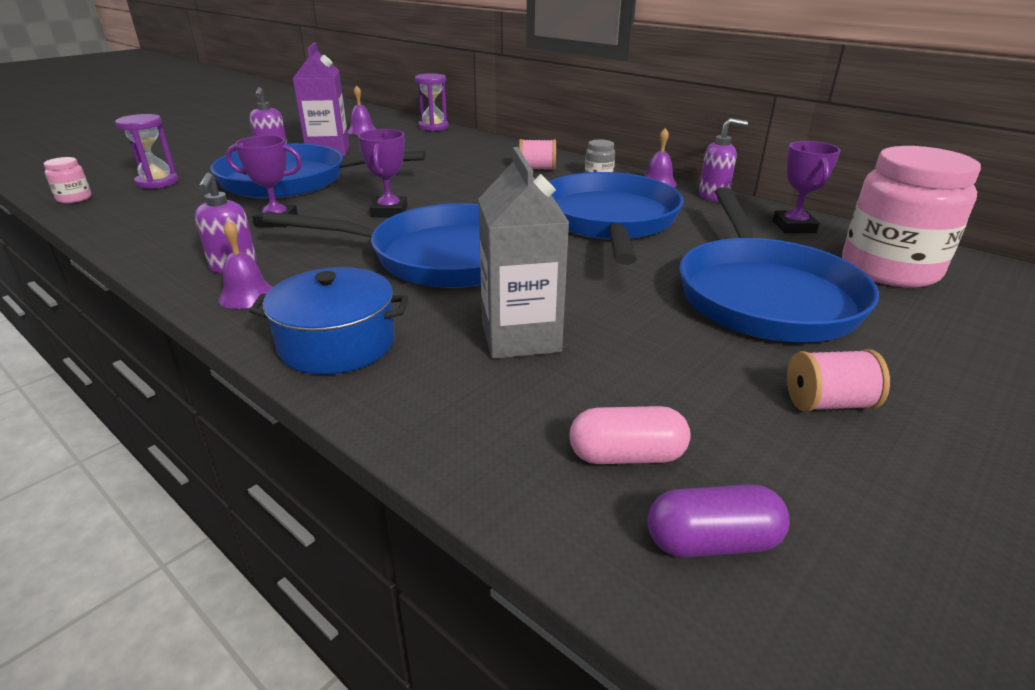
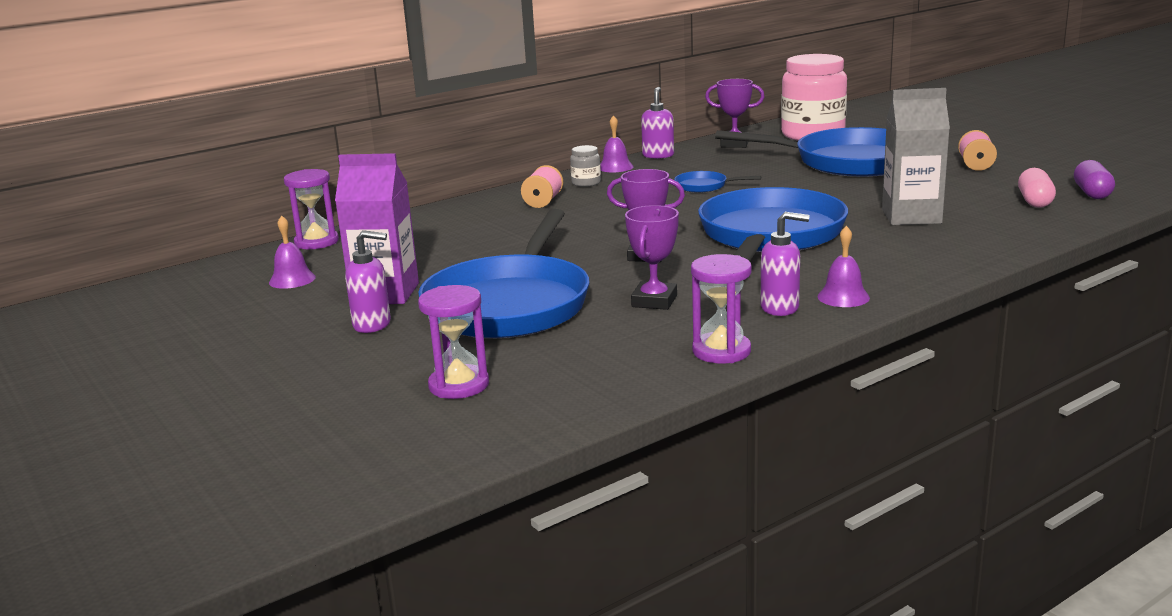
camera: 75 degrees left, 10 degrees down
(74, 198) = (503, 433): pink jar -> none
(151, 249) = (721, 351): none -> purple hourglass
(337, 343) = (926, 262): blue pot -> none
(609, 221) = (704, 186): blue pan -> blue pan, size x0.40

